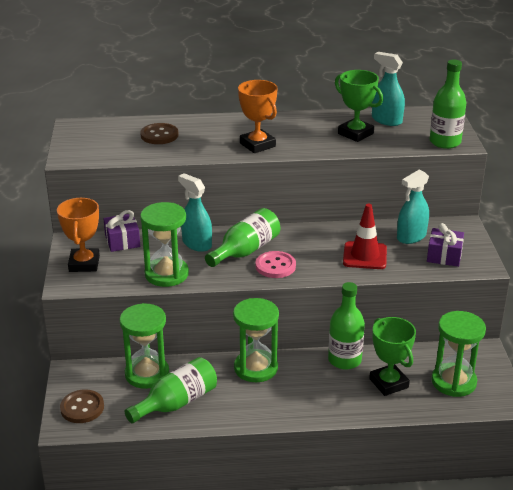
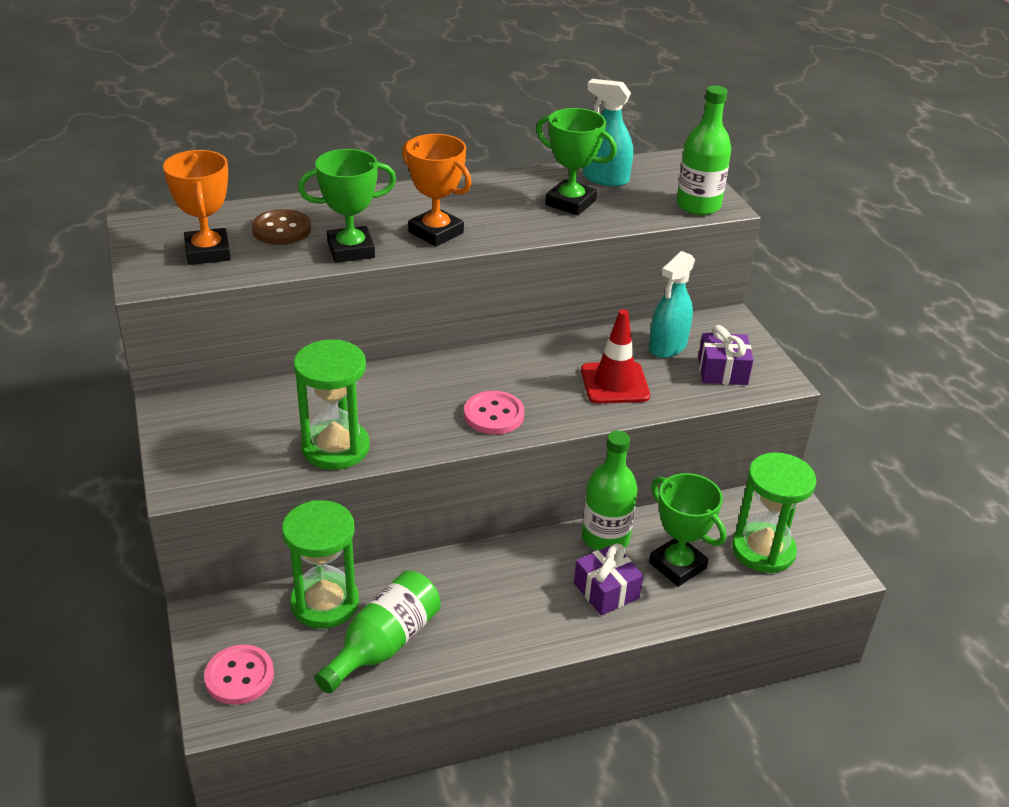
camera: 15 degrees left, 5 degrees up
(82, 408) = (239, 676): brown button -> pink button
(84, 264) = (200, 446): orange trophy -> orange trophy (208, 252)
(122, 241) = (250, 400): purple gift -> purple gift (606, 590)
(196, 244) = (365, 392): turquoise spray bottle -> none
(198, 151) = (351, 250): none -> green trophy
(245, 251) = (442, 395): green bottle -> none
(256, 368) = (484, 569): green hourglass -> none

